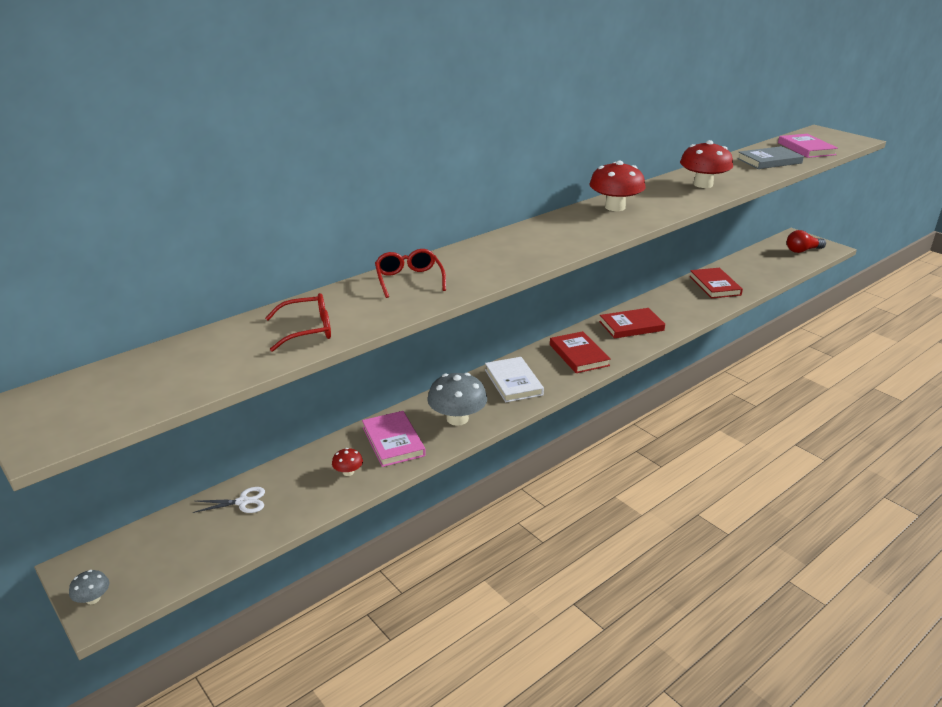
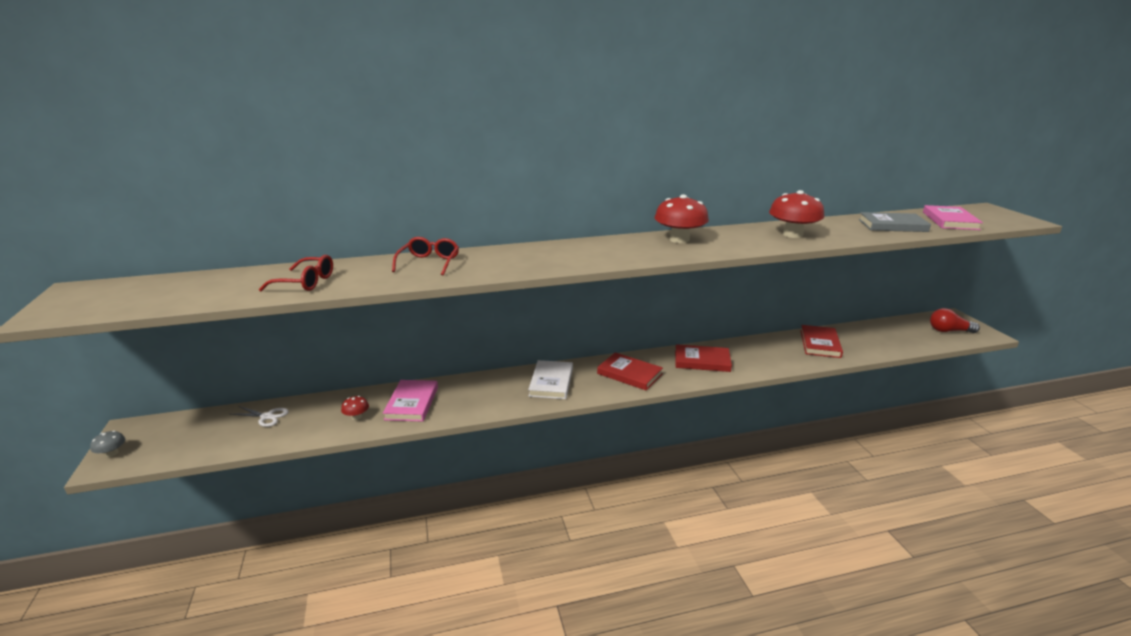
camera: 25 degrees right, 5 degrees down
(457, 419) = (477, 399): grey mushroom -> none
(579, 355) = (629, 374): red book -> red book turned 60 degrees counterclockwise

